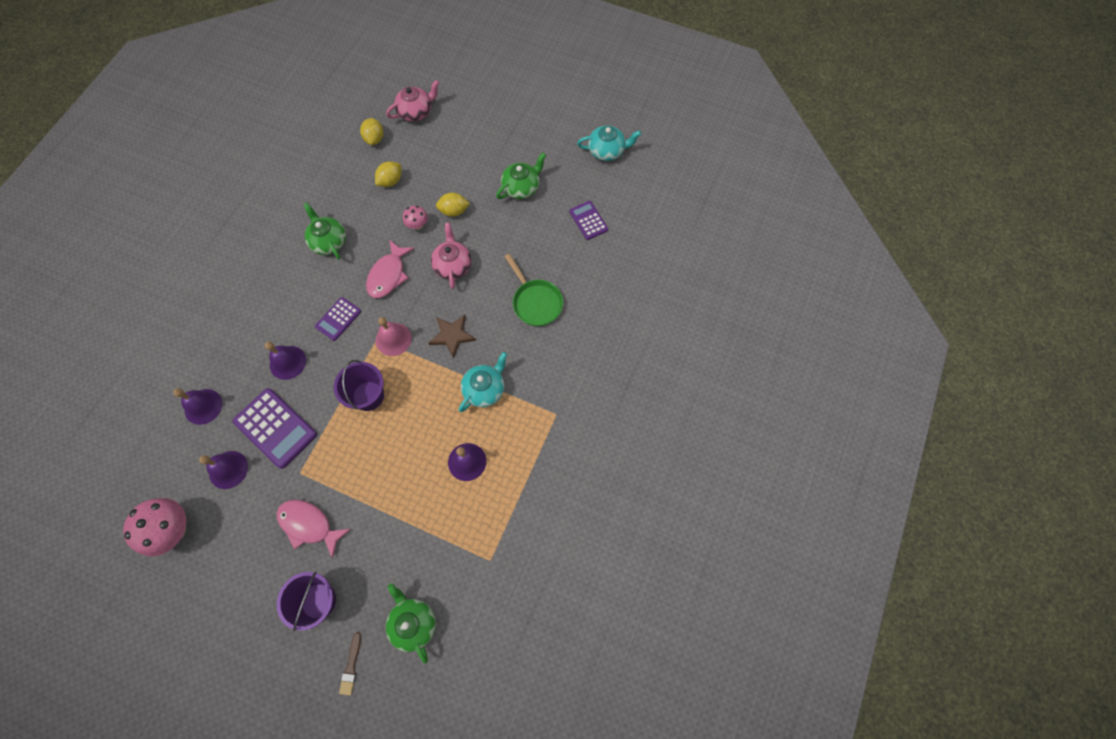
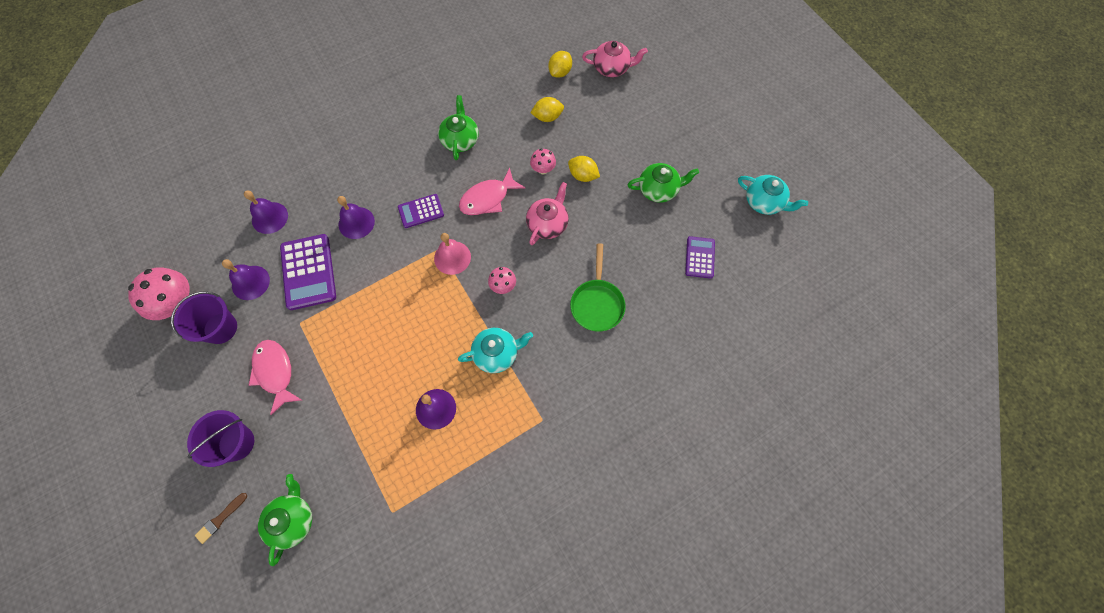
camera: 35 degrees right, 0 degrees up
(368, 396) = (397, 293): purple bucket -> purple bucket (220, 328)
(452, 335) = (503, 286): brown star -> pink mushroom

